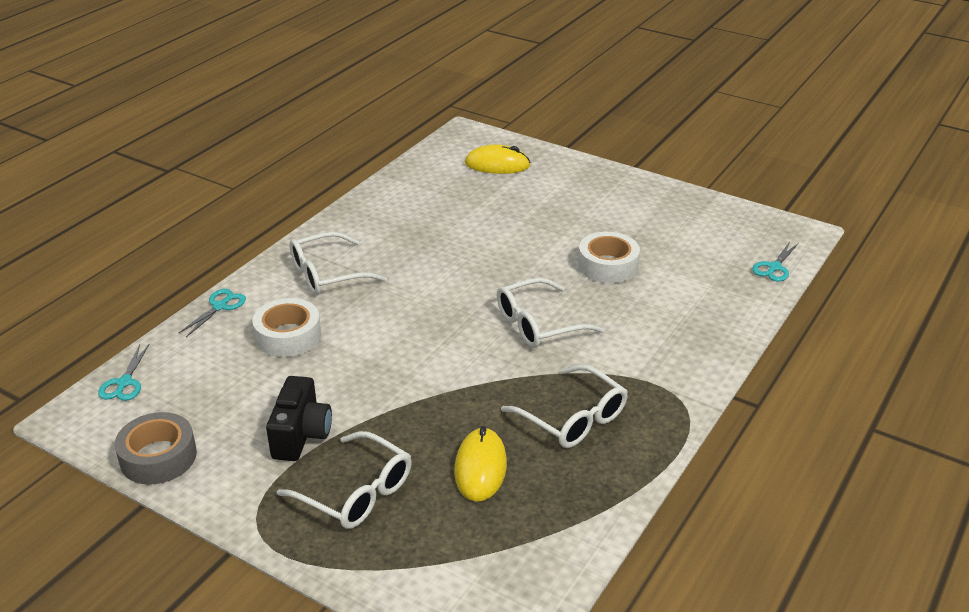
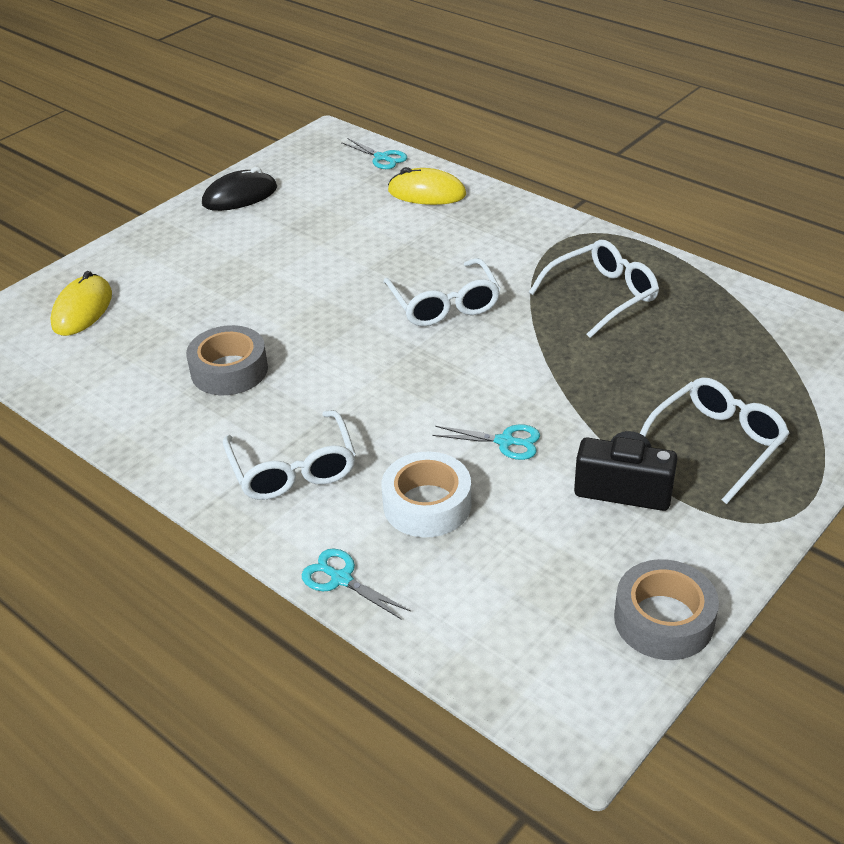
camera: 80 degrees left, 5 degrees up
(124, 383) = (507, 675): turquoise scissors -> turquoise scissors (505, 442)
(435, 233) = (229, 370): none -> grey tape
(480, 468) = (675, 358): yellow mouse -> yellow mouse (427, 193)
(608, 265) = (347, 250): white tape -> none
(673, 203) = (240, 196): none -> black mouse

